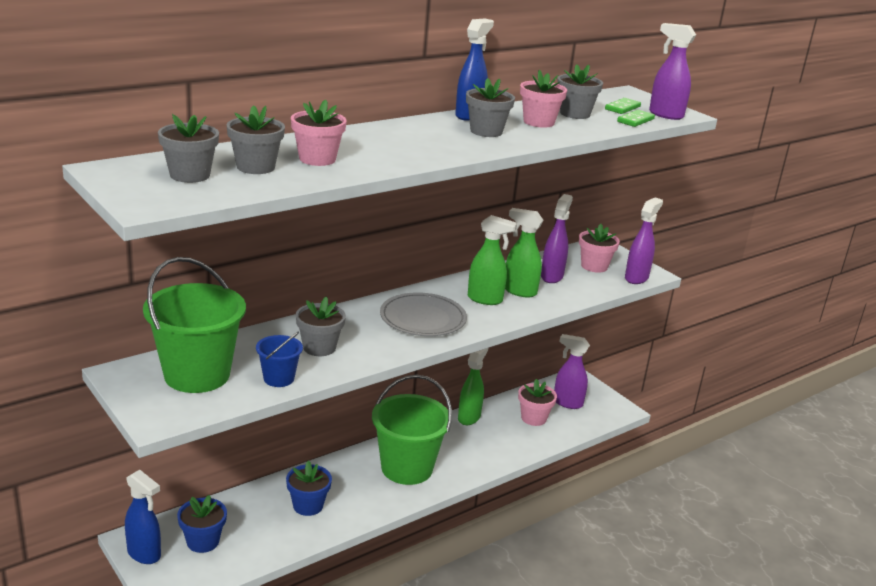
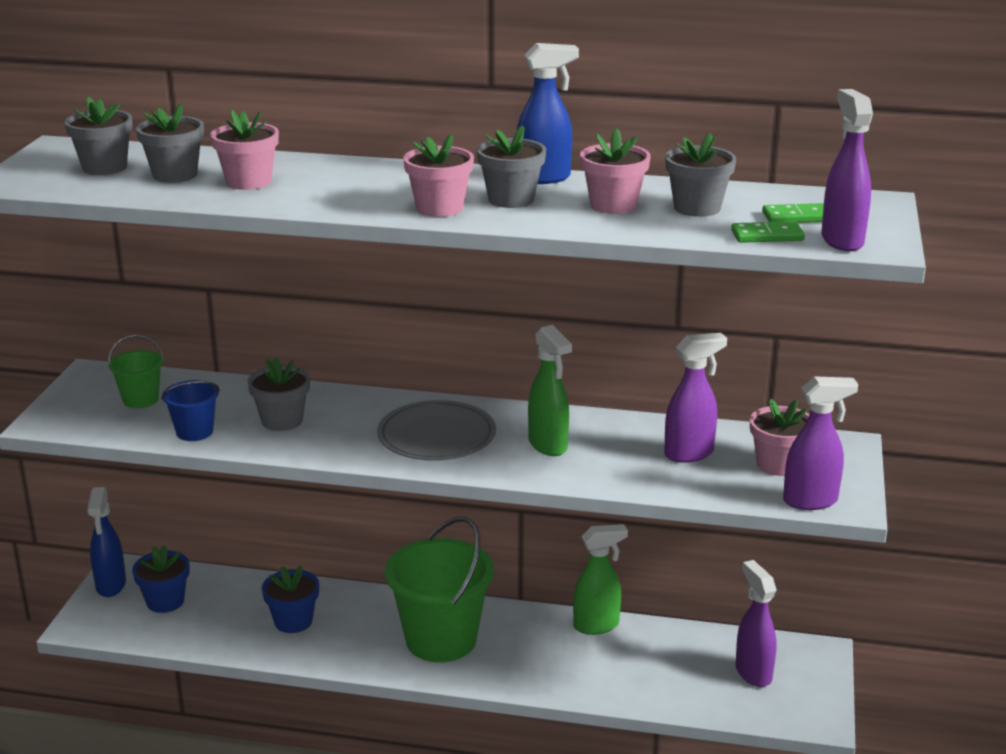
camera: 50 degrees right, 0 degrees up
(197, 375) = (140, 400): green bucket -> green bucket, size x0.48
(519, 291) = (609, 453): green spray bottle -> none
(533, 418) = (676, 666): pink flower pot -> pink flower pot (439, 208)

